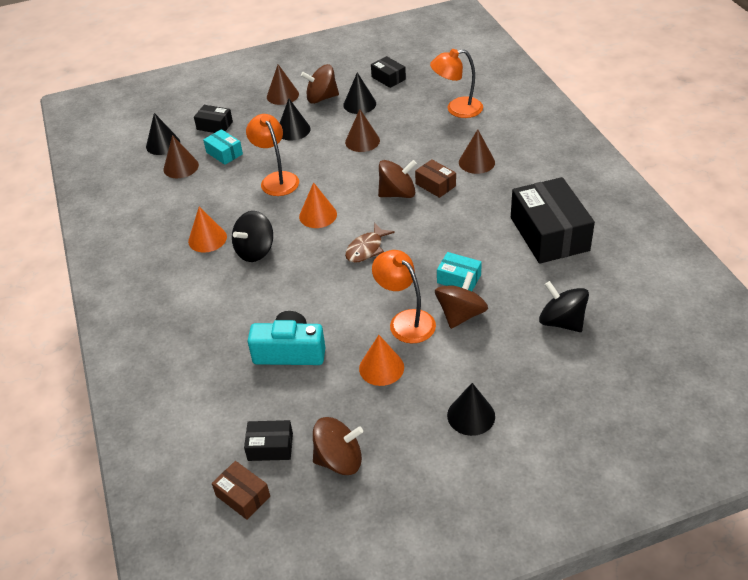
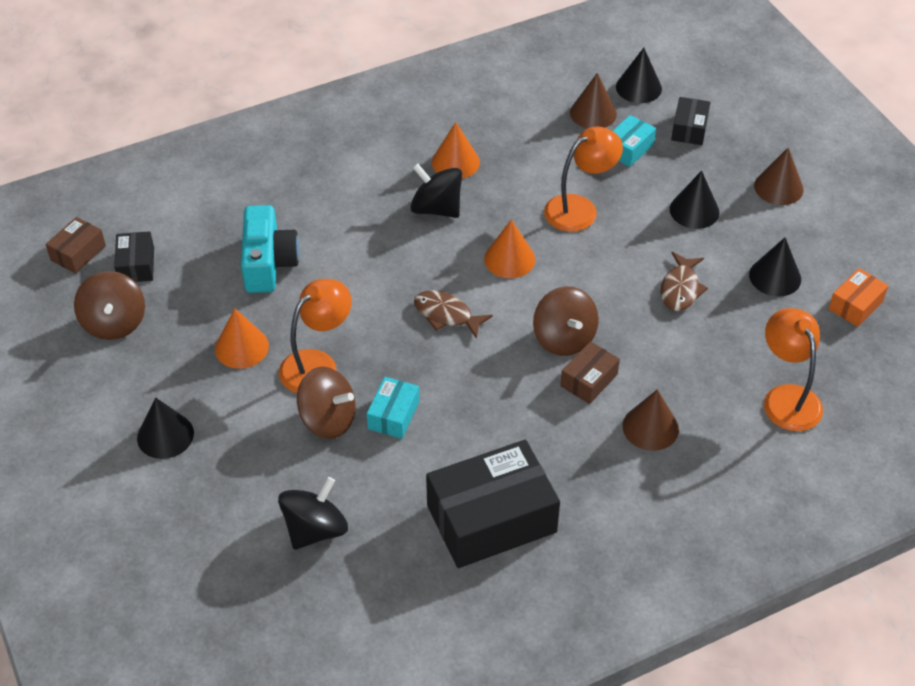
camera: 80 degrees right, 5 degrees up
(321, 98) = (781, 231): brown spinning top -> none
(362, 141) = (680, 289): brown cone -> brown fish
(388, 78) = (855, 305): black box -> orange box

